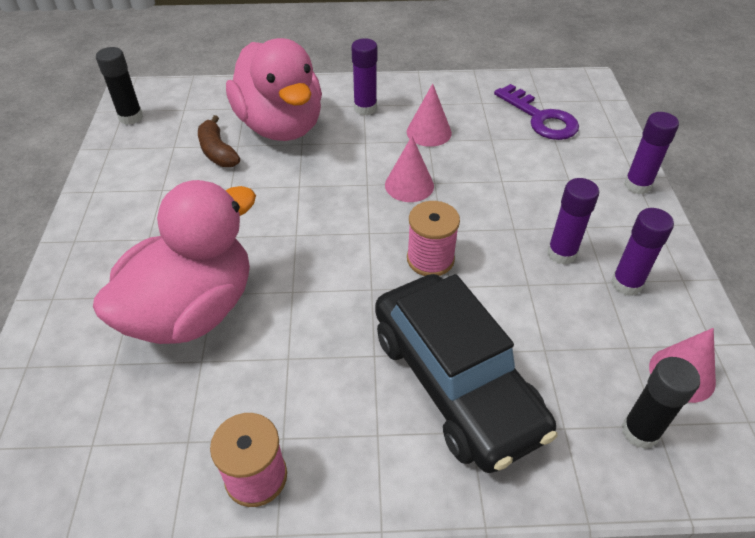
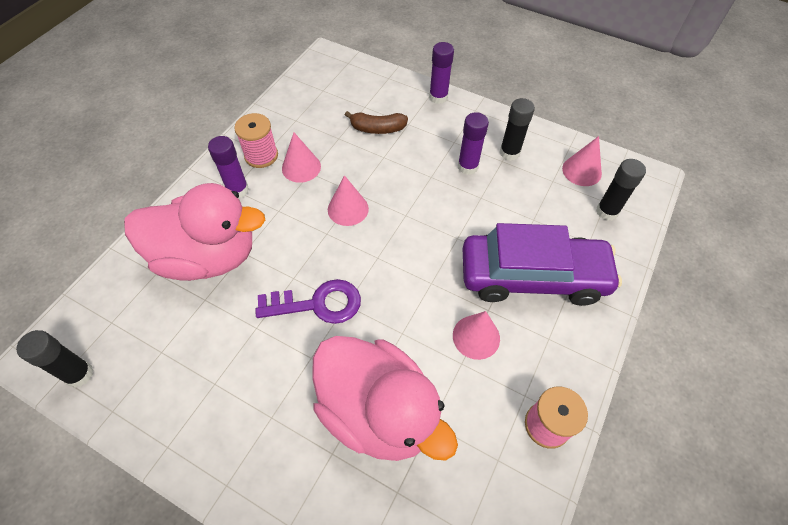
camera: 60 degrees left, 10 degrees up
(192, 310) = (378, 411): pink duck -> pink duck turned 150 degrees clockwise
(217, 152) = (200, 318): brown banana -> brown banana (377, 129)
(330, 358) = (476, 337): none -> pink cone
(430, 259) = (427, 235): pink spool -> pink spool (261, 155)
(455, 382) = (533, 277): black car -> purple car
(540, 118) = (340, 101): purple key -> purple key (317, 304)
(626, 284) = (509, 153): purple glue stick -> black glue stick

